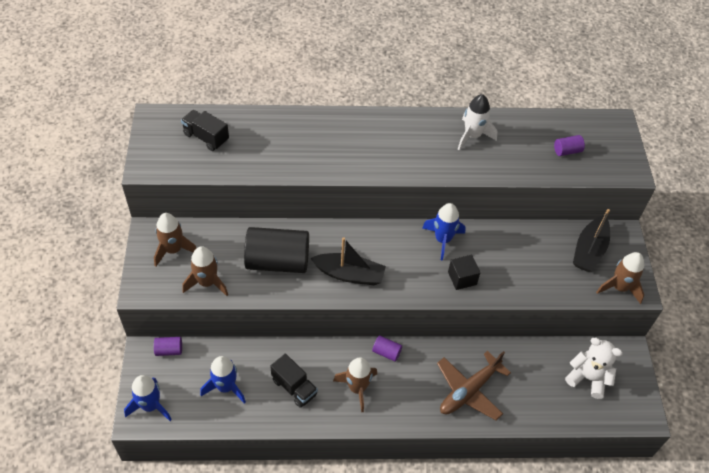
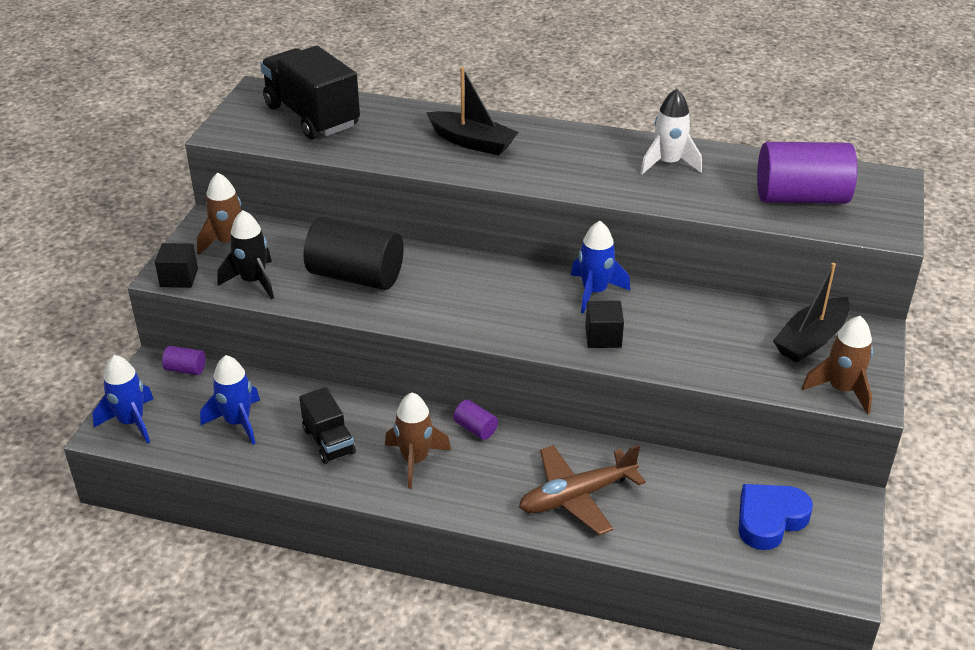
camera: 20 degrees right, 15 degrees down
(151, 292) = (179, 278): none -> black cube
(206, 137) = (312, 116): black truck -> black truck, size x1.82
(207, 282) = (253, 281): brown rocket -> black rocket
(349, 274) = (445, 305): black boat -> black boat (472, 142)
(567, 151) = (801, 197): purple cylinder -> purple cylinder, size x2.33
(588, 378) = (769, 520): white teddy bear -> blue heart

